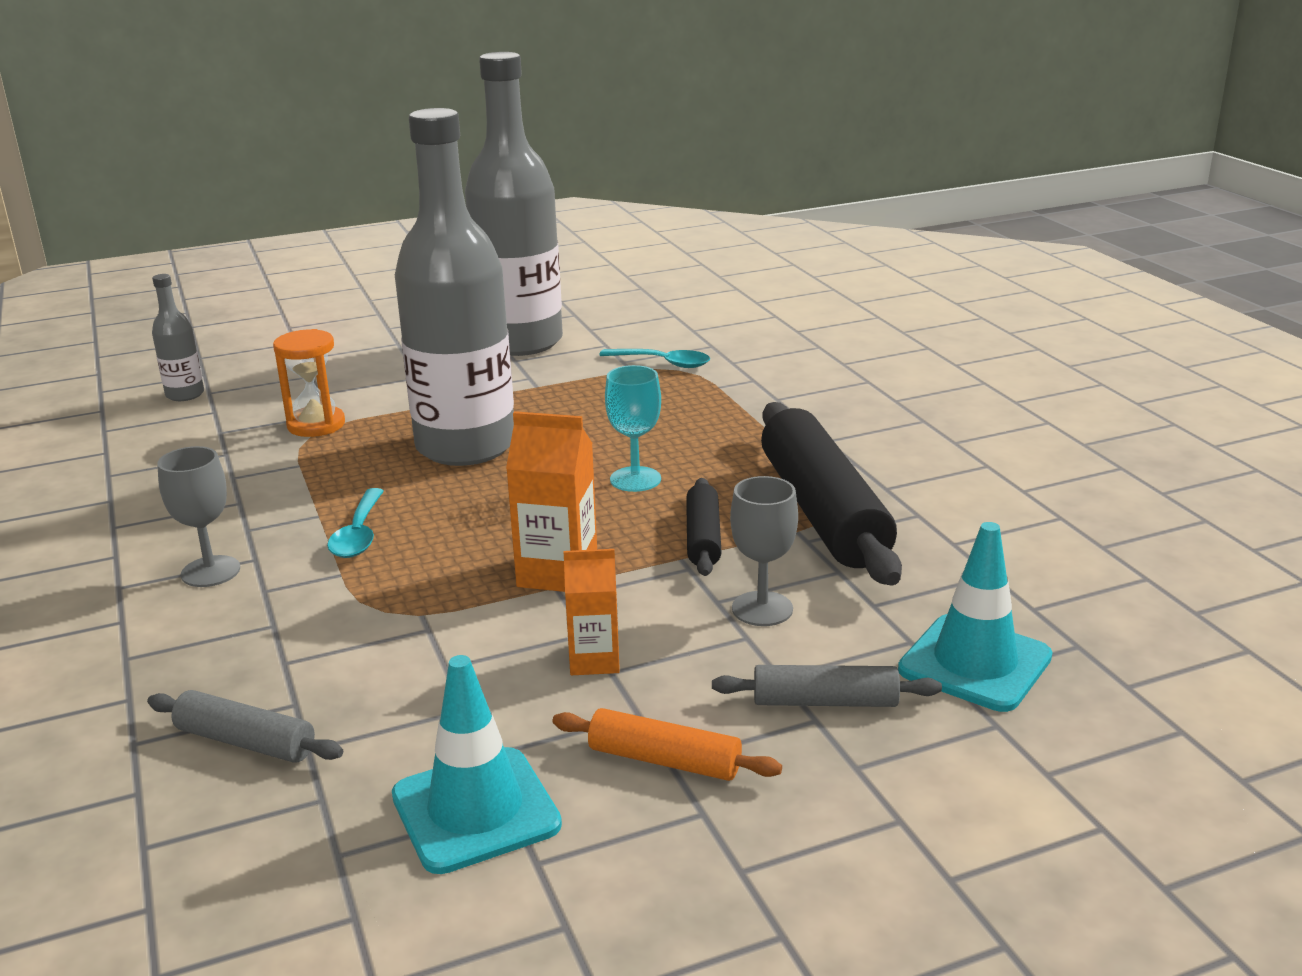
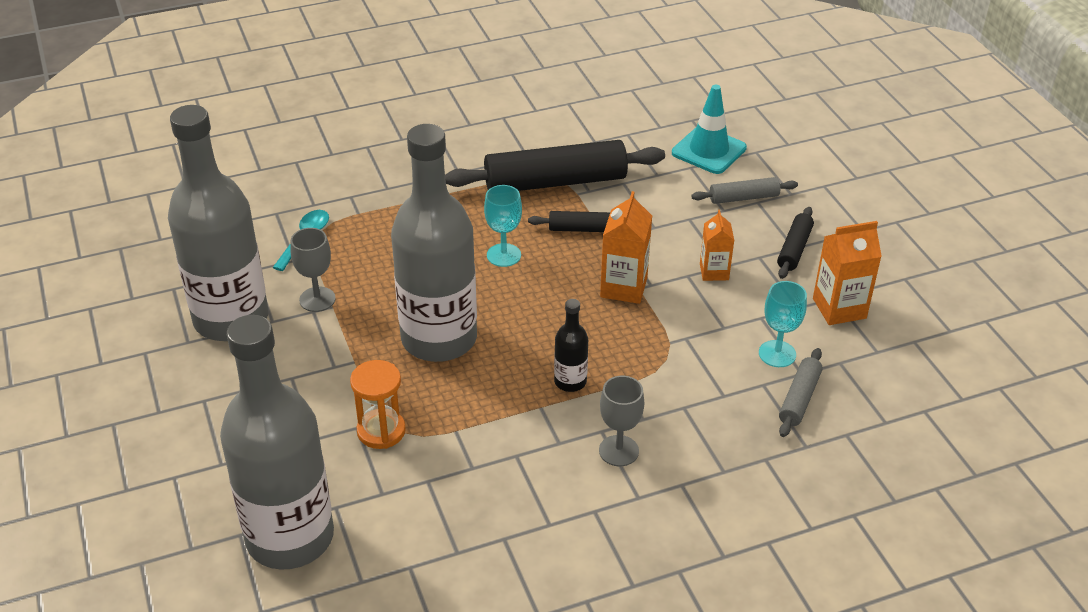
camera: 90 degrees left, 15 degrees up
(185, 395) = (290, 537): grey bottle -> grey bottle, size x2.42
(359, 534) = (570, 381): turquoise spoon -> black bottle
(365, 722) = (777, 354): none -> turquoise goblet
(475, 810) = (839, 308): turquoise traffic cone -> orange carton
(664, 760) = (794, 249): orange rolling pin -> black rolling pin
(762, 609) = (662, 211): grey goblet -> grey goblet (317, 299)
(825, 702) = (743, 198): grey rolling pin -> grey rolling pin turned 75 degrees clockwise

